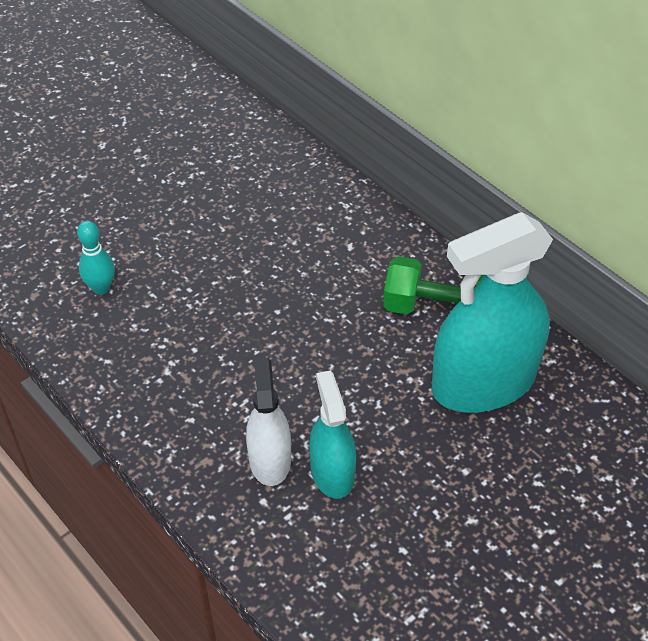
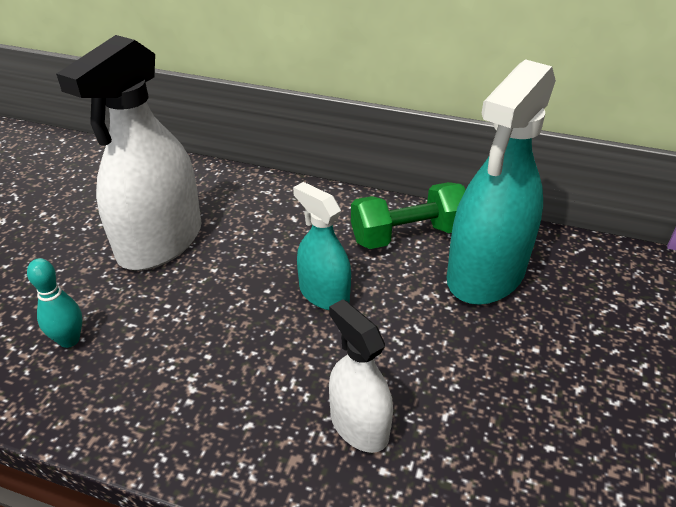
camera: 30 degrees left, 10 degrees down
(218, 223) = (160, 242): none -> white spray bottle
(332, 472) = (427, 407): turquoise spray bottle -> turquoise spray bottle (324, 294)

